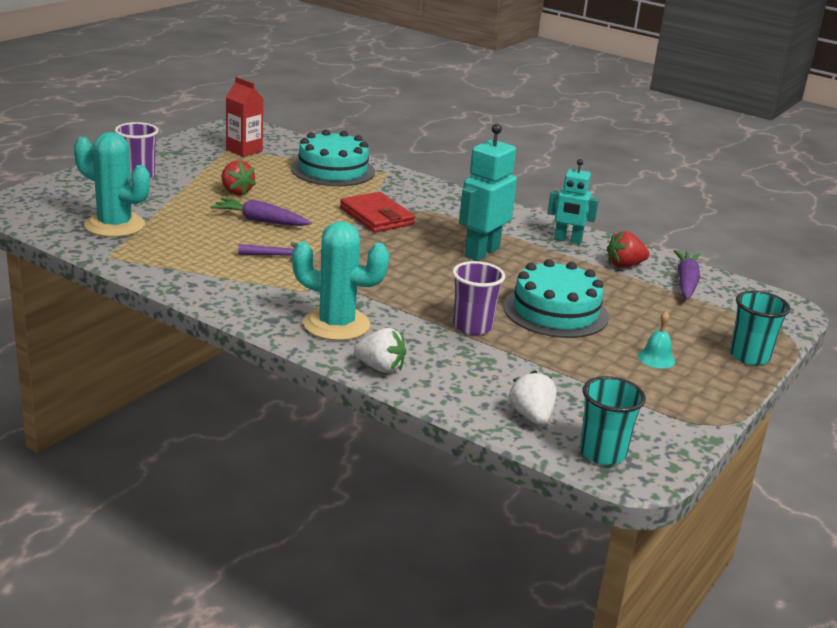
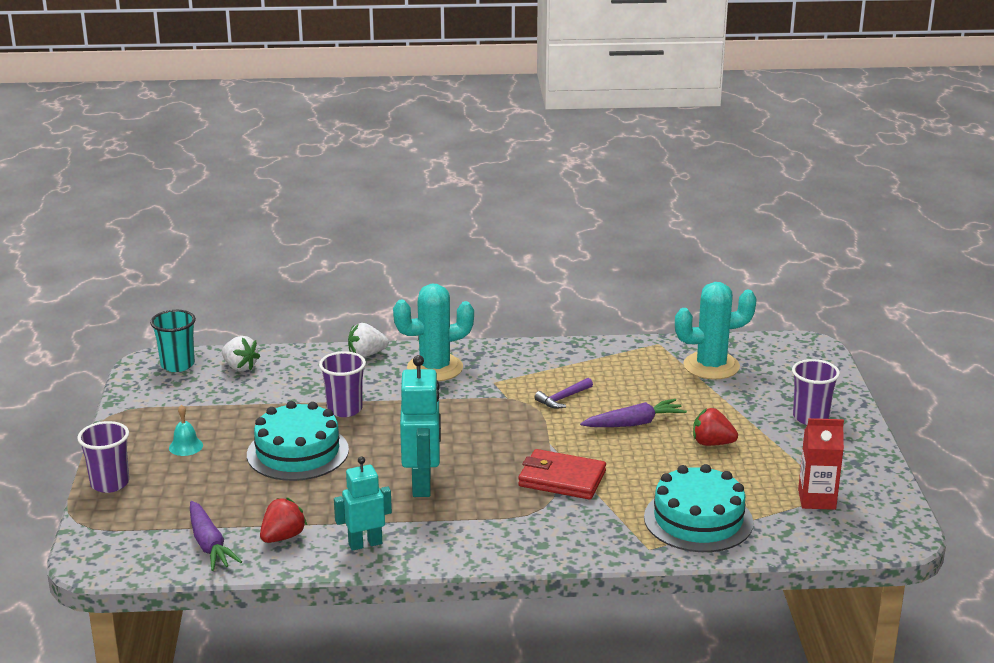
camera: 145 degrees right, 0 degrees up
(749, 356) = (110, 483): turquoise cup -> purple cup

